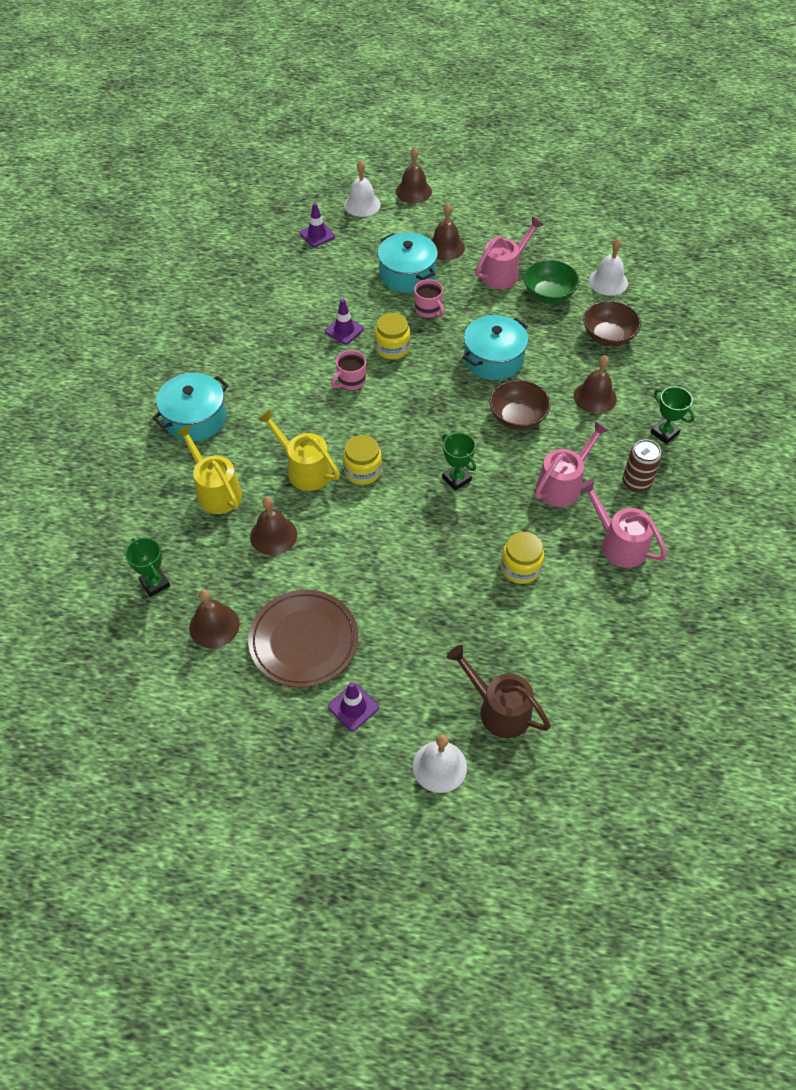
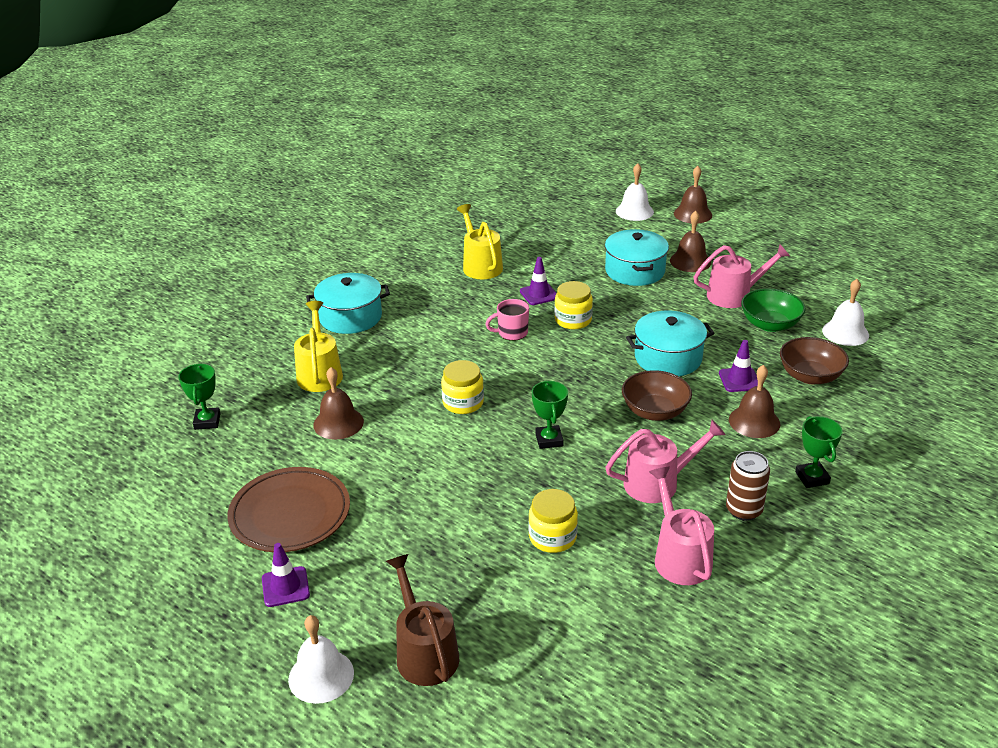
camera: 30 degrees right, 20 degrees down
(214, 626) = (225, 471): brown bell -> none
(304, 469) = (411, 383): yellow watering can -> yellow watering can (480, 265)
(317, 235) = (573, 222): purple traffic cone -> purple traffic cone (739, 380)
(428, 310) = (633, 302): pink mug -> none

